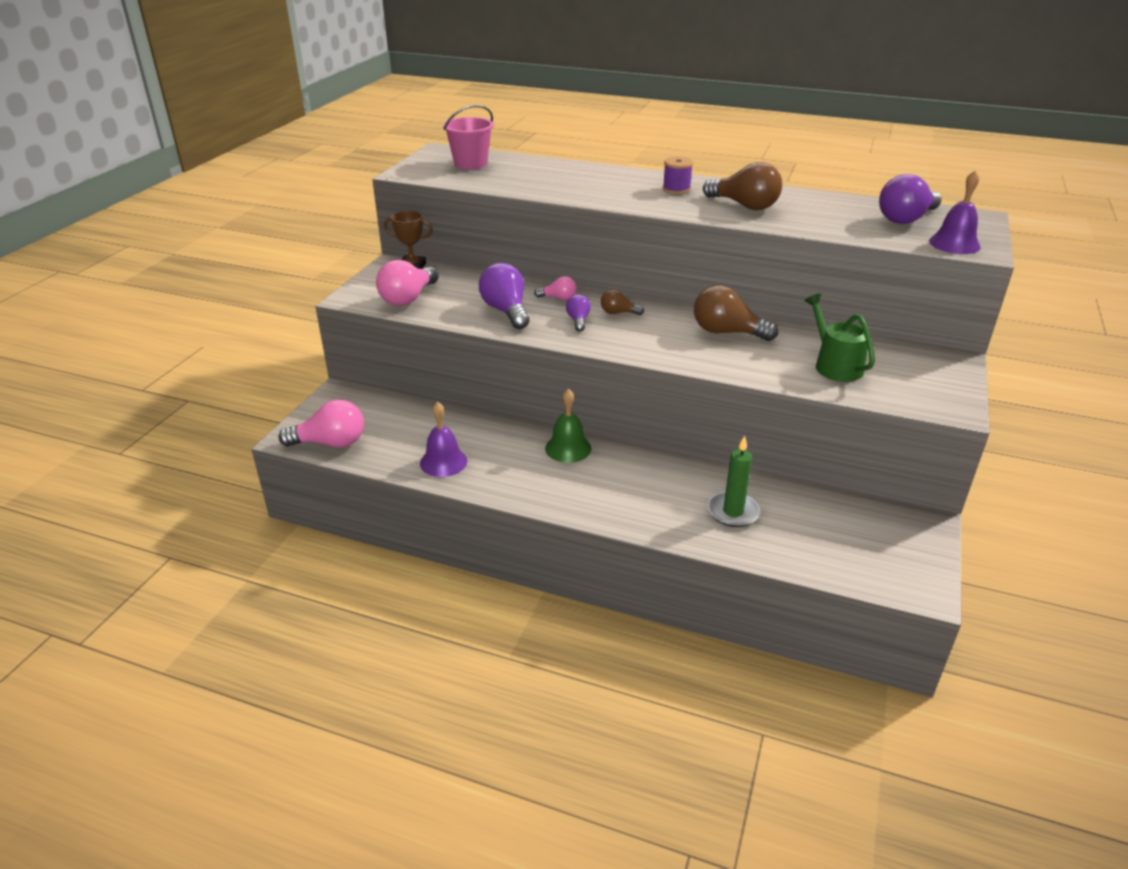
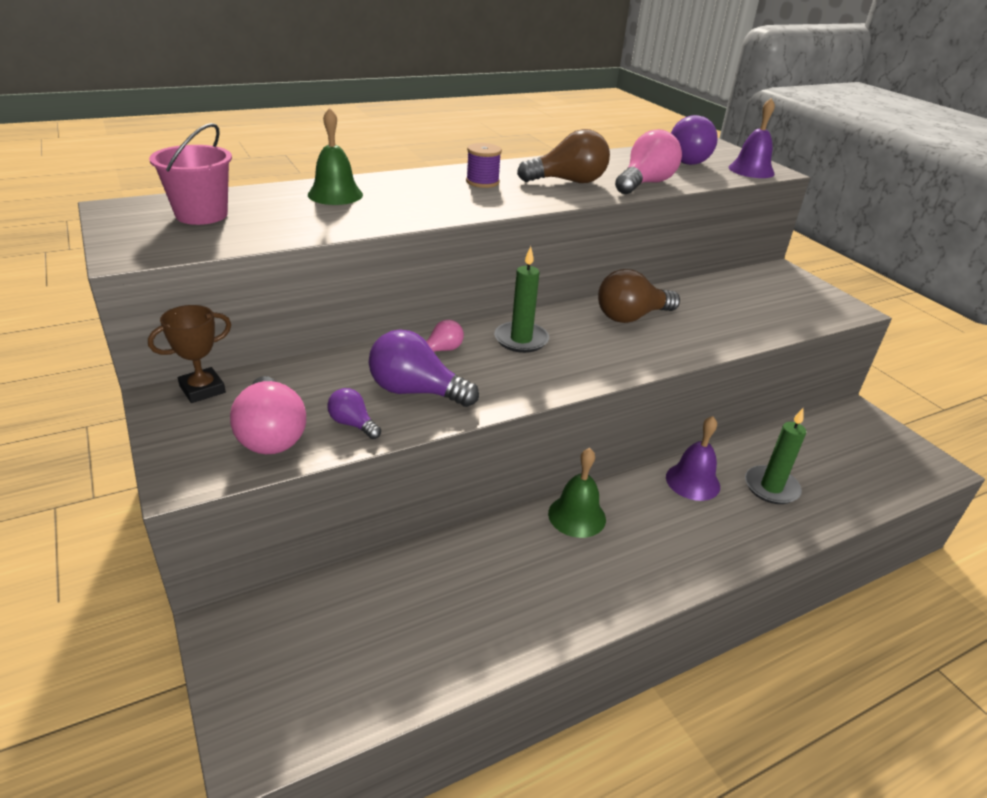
camera: 50 degrees left, 0 degrees up
(330, 443) = (324, 708): pink light bulb -> pink light bulb (645, 183)
(443, 462) = (494, 623): purple bell -> purple bell (692, 481)
(562, 172) = (335, 194): none -> green bell
(578, 320) = (503, 366): purple light bulb -> purple light bulb (353, 424)
(618, 313) = (521, 340): brown light bulb -> green candle
(835, 365) = (741, 310): green watering can -> none

